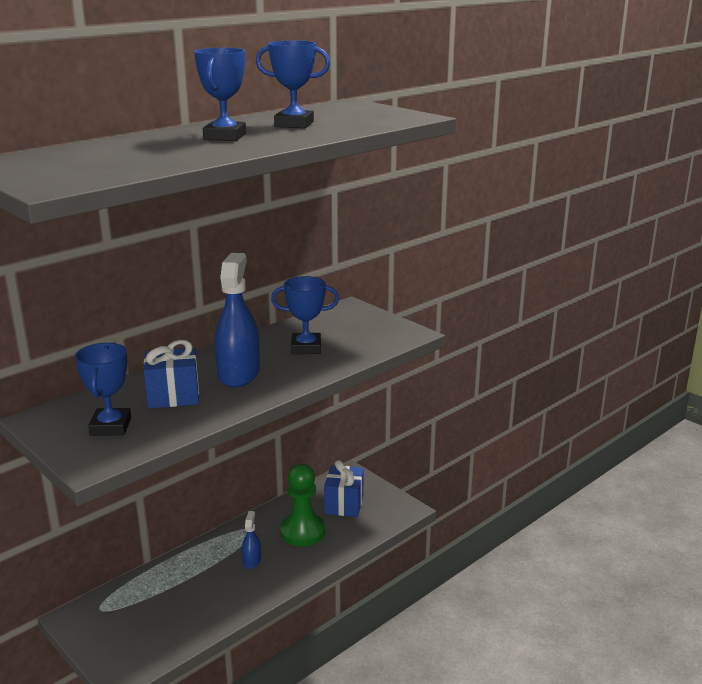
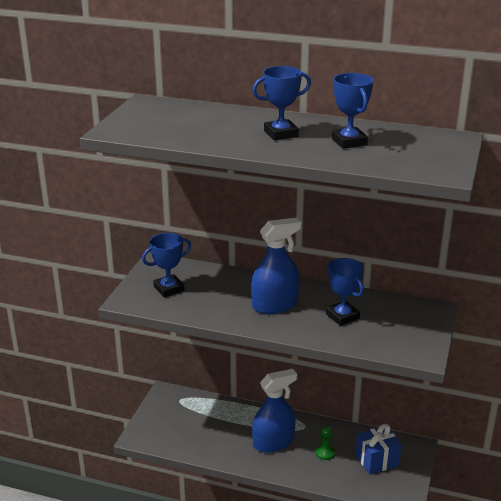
camera: 60 degrees right, 5 degrees up
(173, 396) = (223, 293): blue gift -> none
(252, 561) = (273, 442): blue spray bottle -> blue spray bottle, size x2.06
(302, 532) = (325, 453): green pawn -> green pawn, size x0.52

